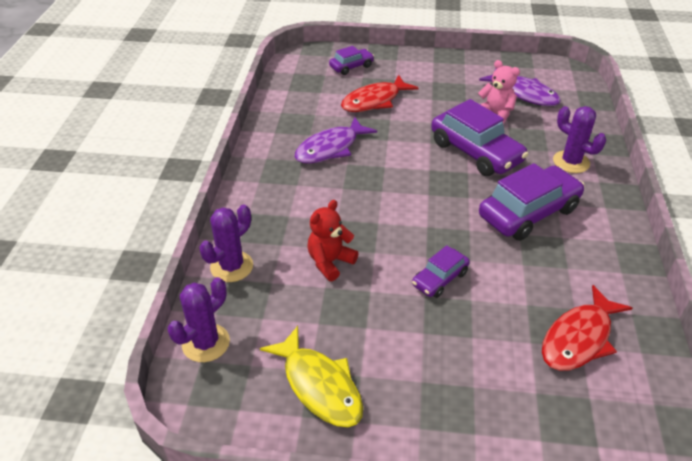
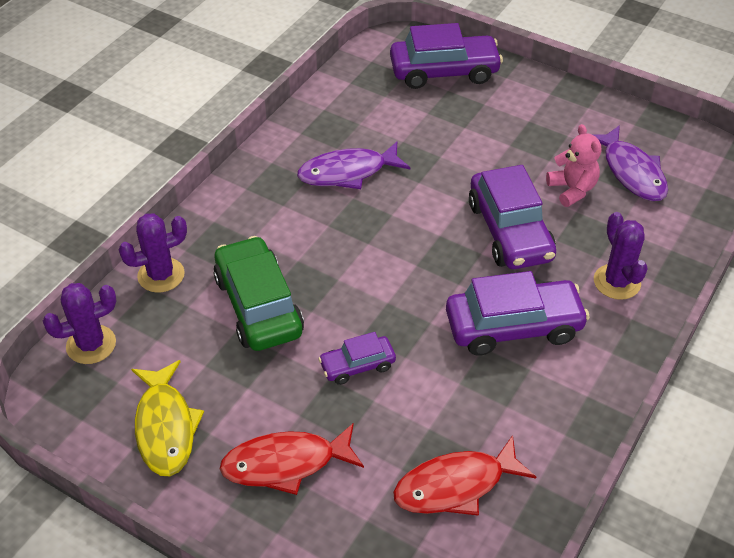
camera: 25 degrees right, 5 degrees up
(330, 262) = (258, 305): red teddy bear -> green car
(351, 67) = (444, 72): purple car -> purple car, size x1.88
(374, 101) = (439, 126): red fish -> red fish (286, 464)

